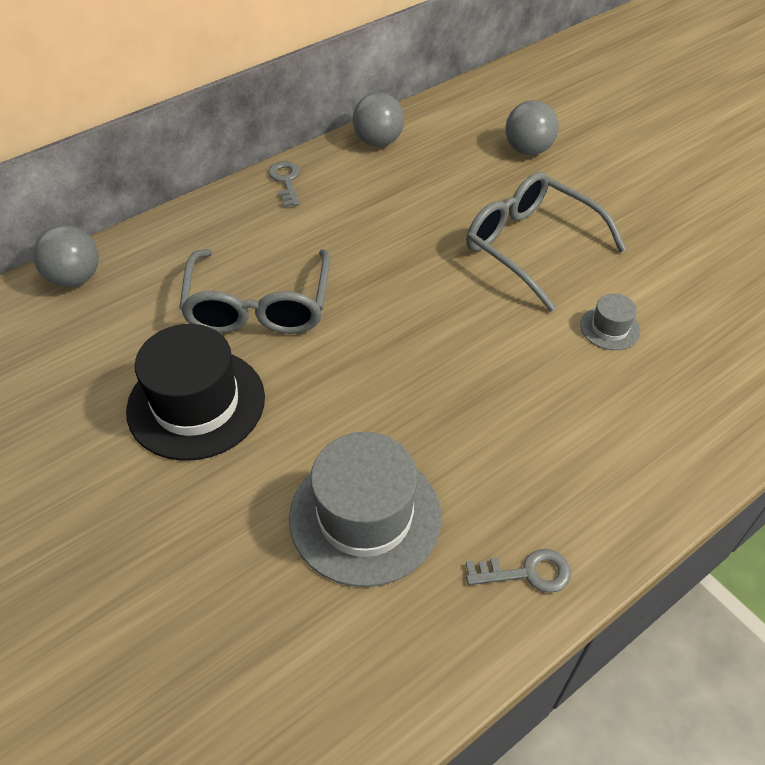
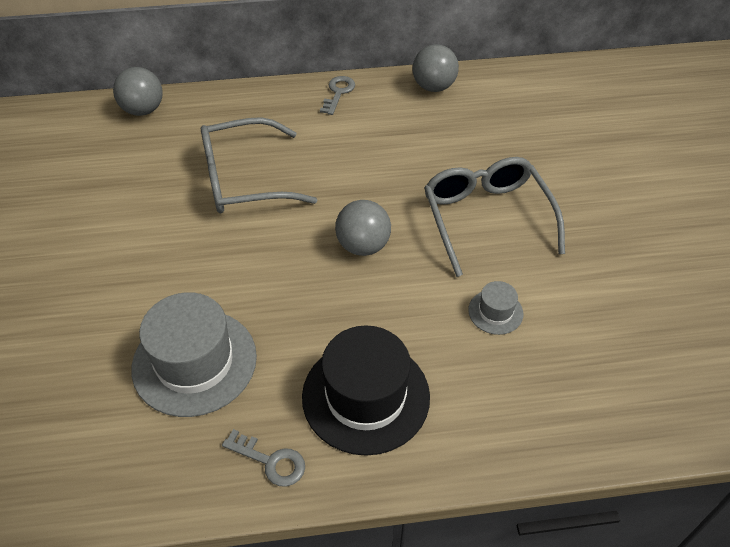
camera: 30 degrees right, 0 degrees up
(196, 403) = (150, 230): black hat -> black hat (366, 396)
(259, 306) = (244, 179): grey glasses -> grey glasses turned 45 degrees clockwise
(528, 150) = (553, 138): grey ball -> grey ball (363, 246)

